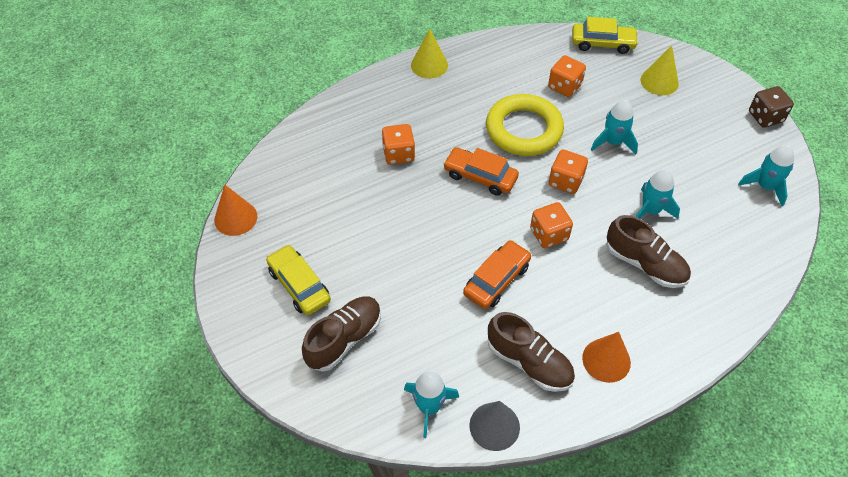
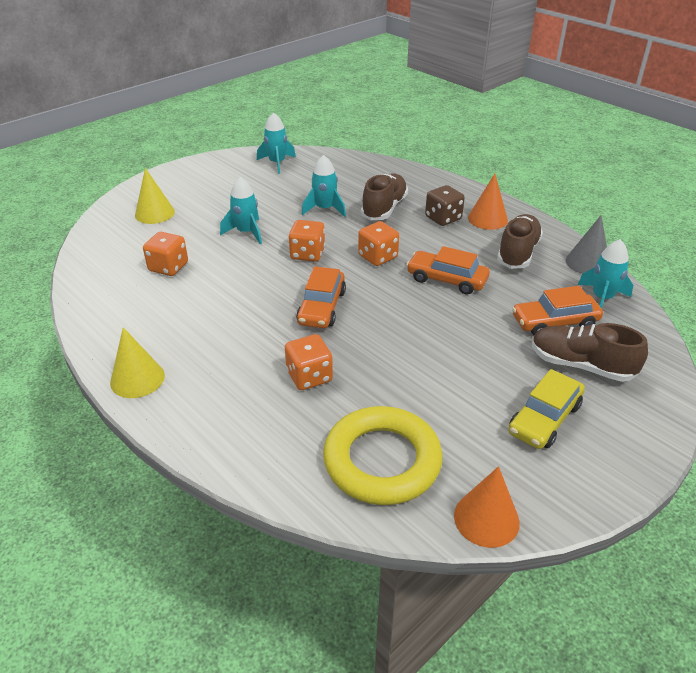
camera: 105 degrees left, 15 degrees down
(406, 345) = (554, 322): none -> orange car
(523, 130) = (242, 287): yellow ring -> yellow ring (382, 461)
(602, 43) = (94, 249): yellow car -> none
(765, 117) = (195, 164): brown dice -> brown dice (443, 218)

